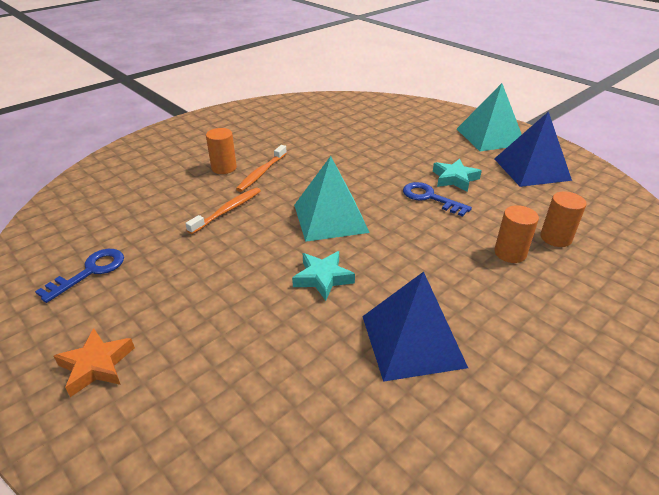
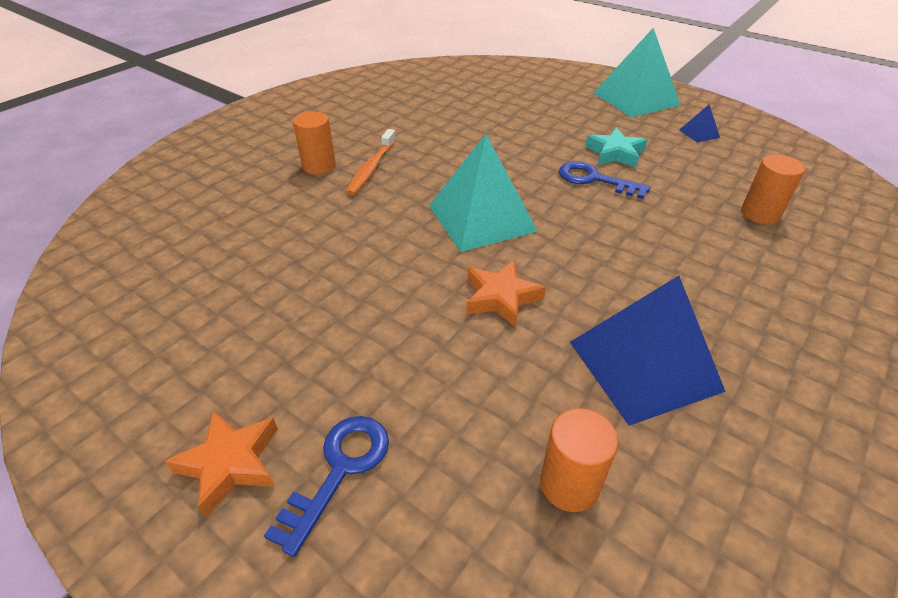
camera: 10 degrees left, 5 degrees up
(90, 272) = (177, 328): blue key -> blue key (339, 470)
(227, 210) = (343, 222): orange toothbrush -> none
(323, 278) = (501, 298): turquoise star -> orange star
(510, 253) = (716, 238): orange cylinder -> orange cylinder (569, 484)
(531, 169) = (699, 133): blue pyramid -> blue pyramid, size x0.42

